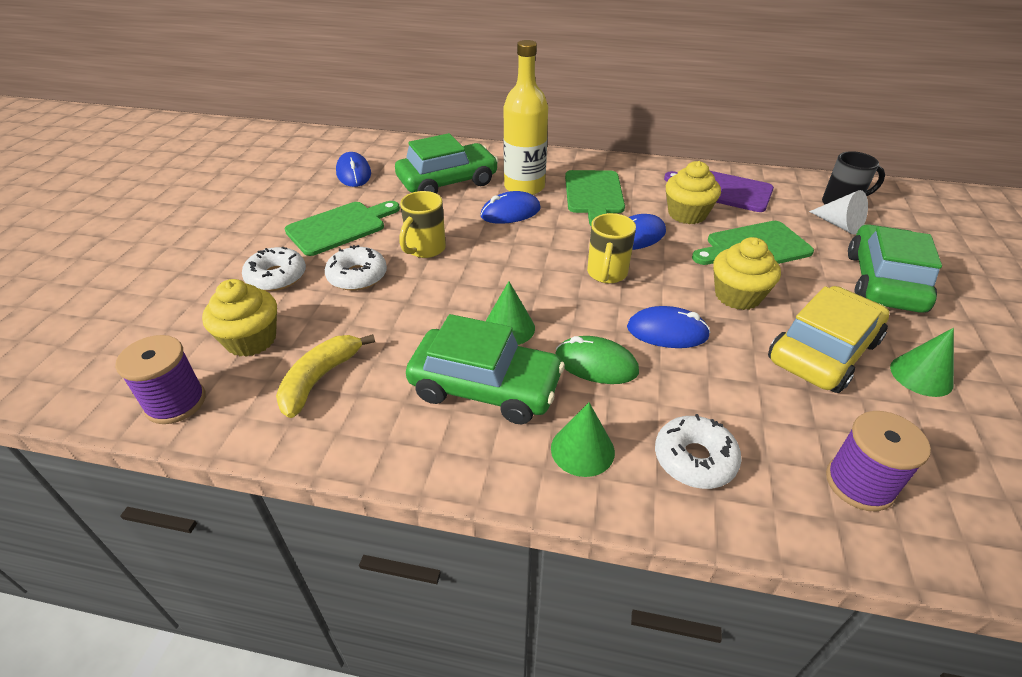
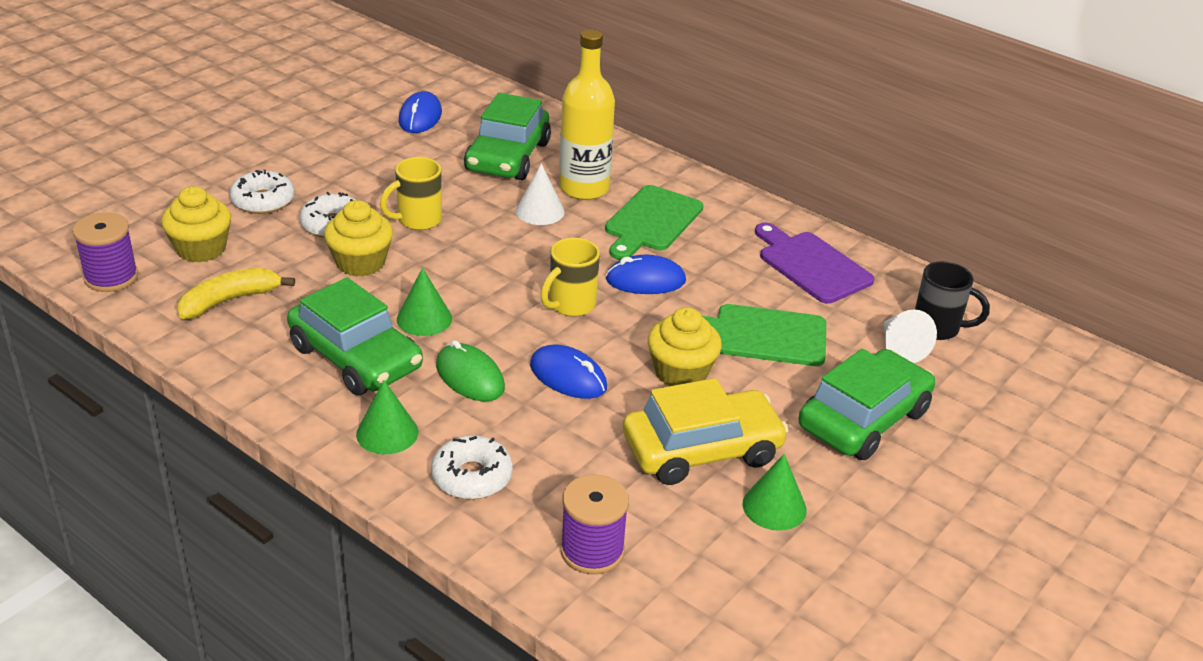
camera: 25 degrees right, 5 degrees down
(340, 227) = (358, 171): green cutting board -> none
(447, 182) = (508, 157): green car -> green car turned 105 degrees clockwise
(510, 212) = (540, 211): blue mouse -> white cone
(687, 214) = (732, 276): yellow cupcake -> yellow cupcake (360, 263)

